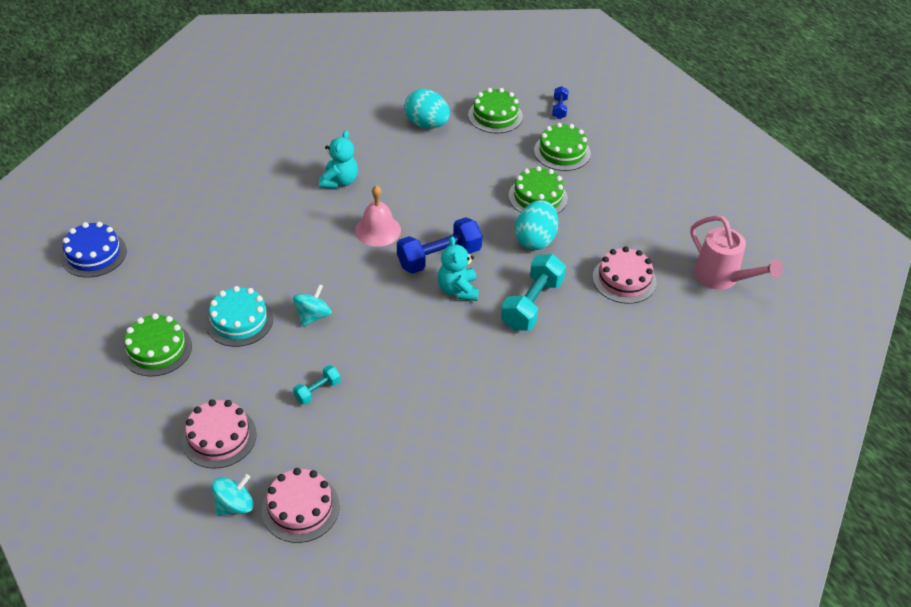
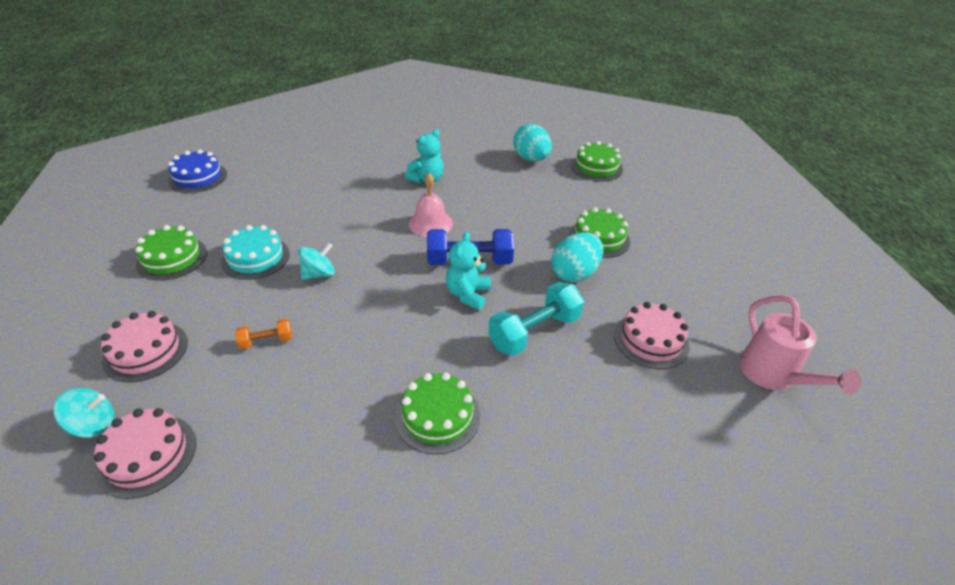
camera: 25 degrees right, 5 degrees down
(317, 391) = (266, 341): turquoise dumbbell -> orange dumbbell
(559, 109) = (661, 176): blue dumbbell -> none
(562, 152) = (644, 209): green cake -> green cake (437, 416)

